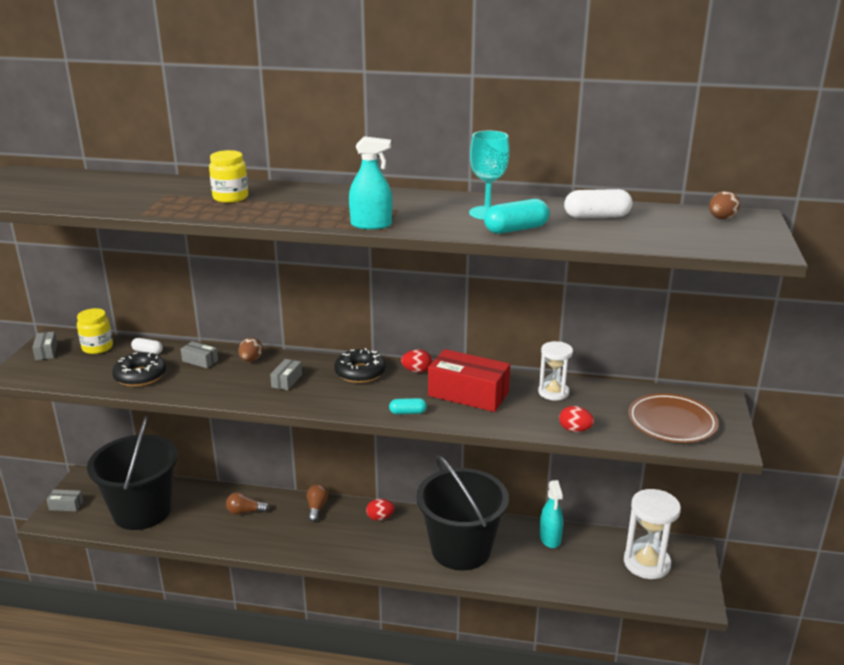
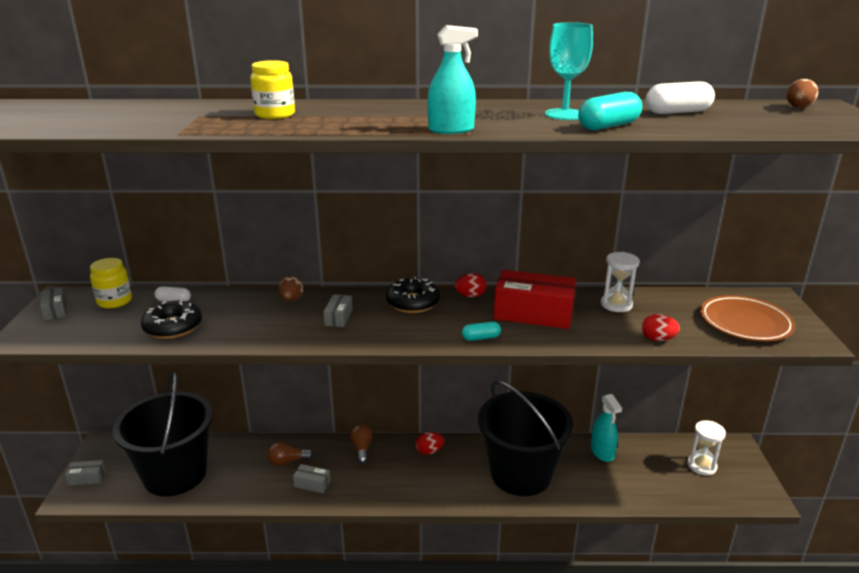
camera: 10 degrees left, 0 degrees up
(200, 361) = (235, 305): grey box -> grey box (312, 484)
(646, 563) = (701, 465): white hourglass -> white hourglass, size x0.62

